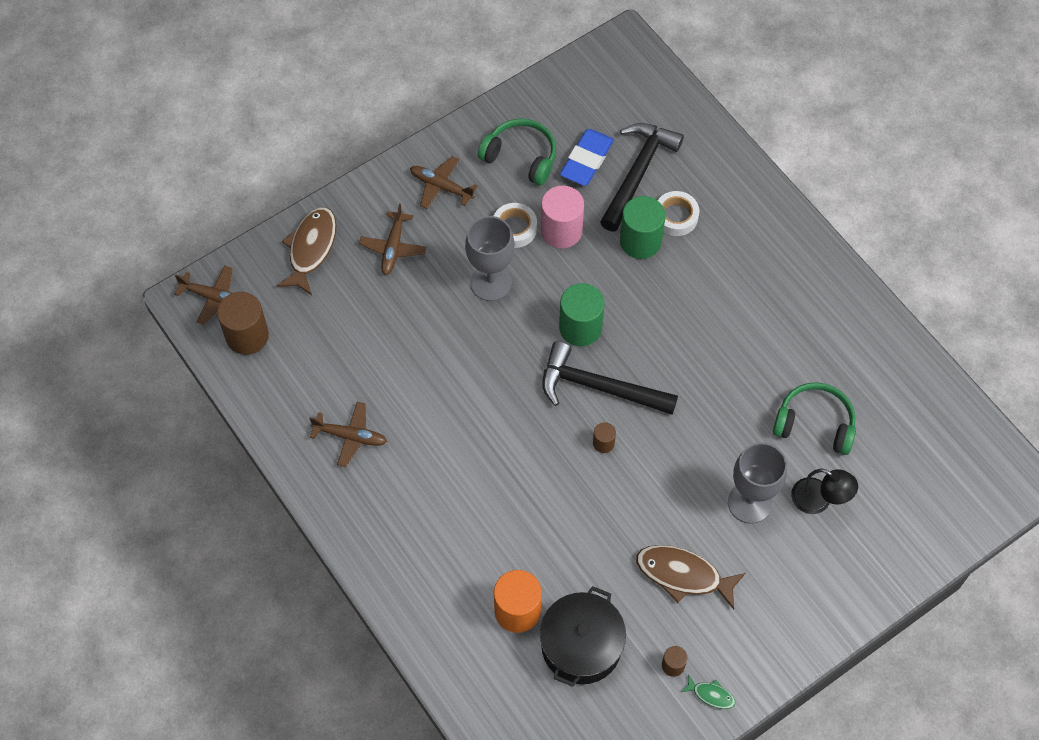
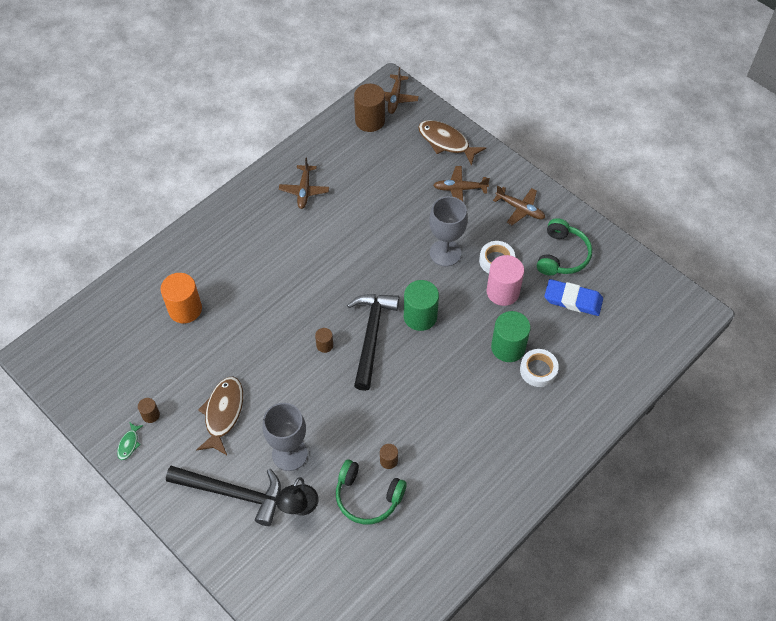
camera: 80 degrees right, 5 degrees down
(311, 249) = (446, 142): brown fish -> brown fish turned 150 degrees counterclockwise
(441, 186) = (520, 209): brown plane -> brown plane turned 105 degrees clockwise
(581, 645) = (161, 353): black pot -> none
(637, 173) = (572, 337): black hammer -> black hammer (232, 493)
(771, 394) = (388, 460): none -> brown cylinder
(814, 424) = (367, 497): green headphones -> green headphones turned 105 degrees clockwise

